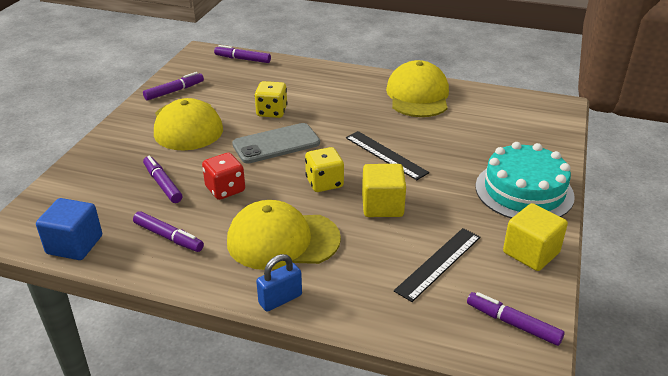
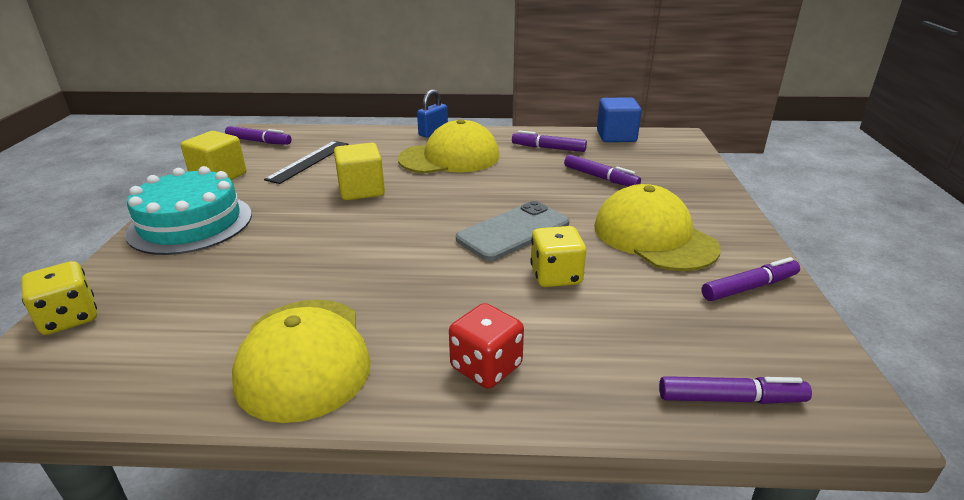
camera: 165 degrees right, 5 degrees down
(174, 91) = (749, 287): purple marker -> purple marker turned 150 degrees counterclockwise
(225, 189) = (533, 182): red dice -> red dice (486, 367)
(324, 183) = (430, 200): yellow dice -> yellow dice (69, 318)
(386, 155) = (361, 239): black ruler -> none

